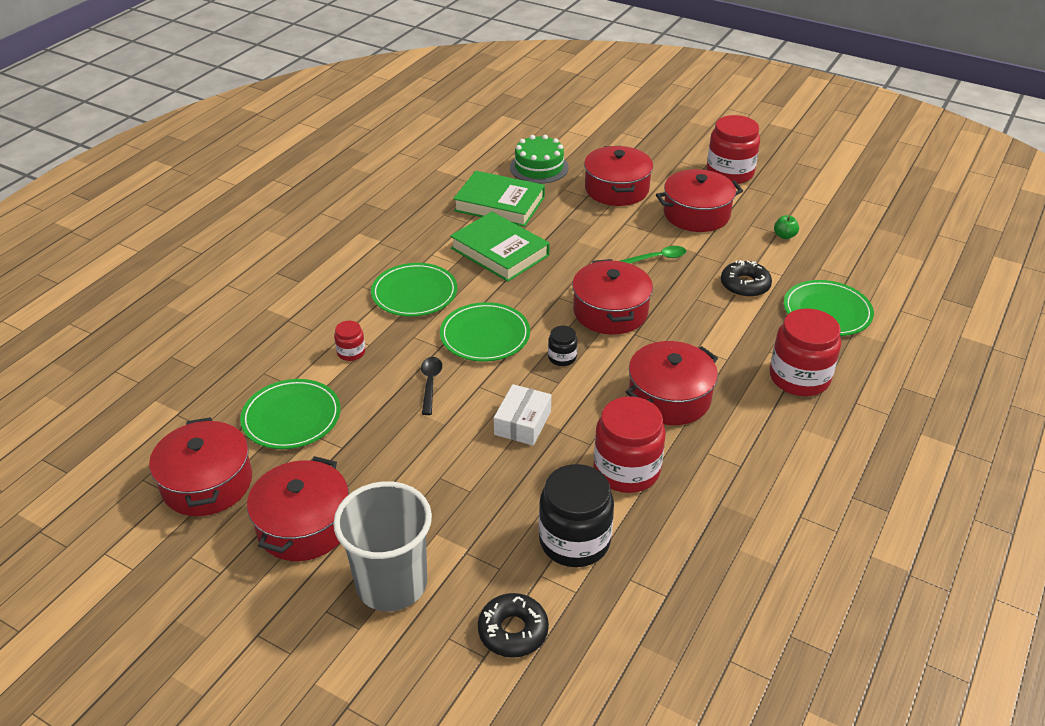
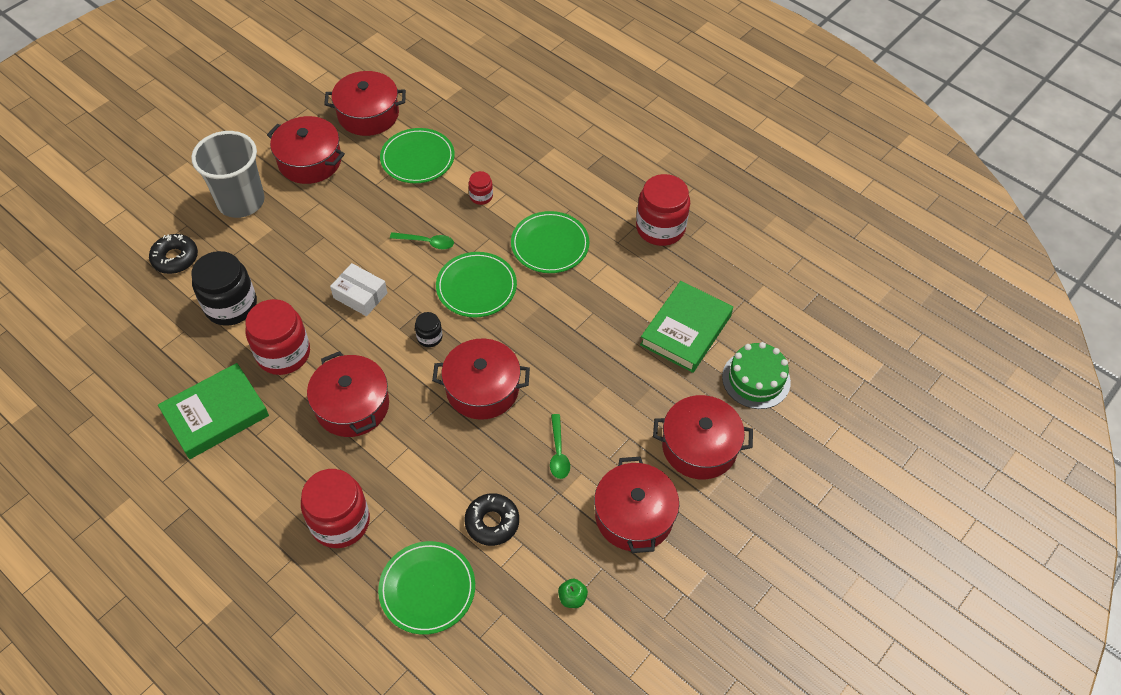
camera: 100 degrees right, 15 degrees up
(430, 383) = (427, 242): black spoon -> green spoon
(499, 252) = (599, 317): green book -> green book (216, 414)
(729, 173) = (719, 583): red jar -> red jar (660, 228)

